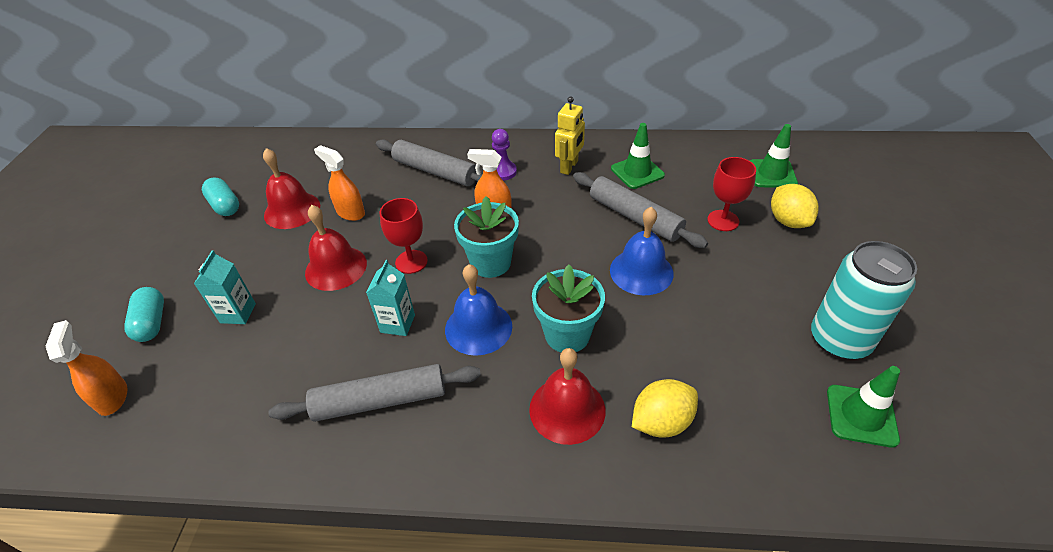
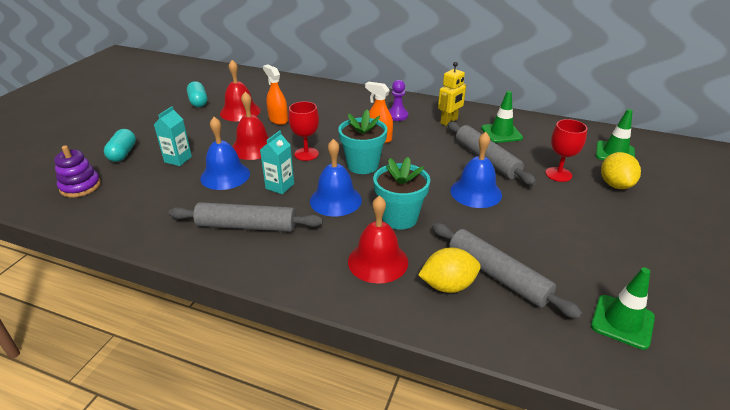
camera: 15 degrees right, 10 degrees down
(112, 397) = (80, 186): orange spray bottle -> purple stacking toy
(316, 324) = (225, 175): none -> blue bell
(435, 171) = (348, 107): grey rolling pin -> grey rolling pin (497, 275)
(839, 340) = (625, 269): turquoise can -> none

